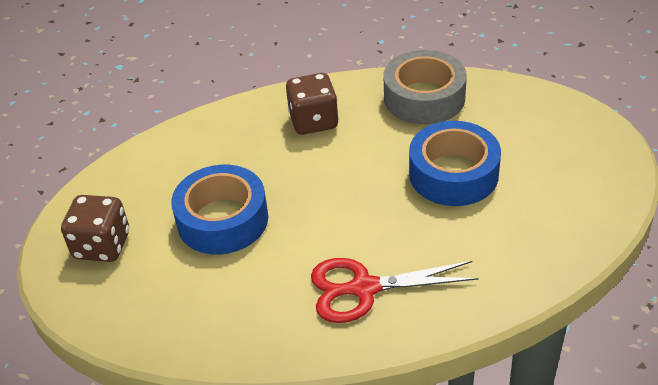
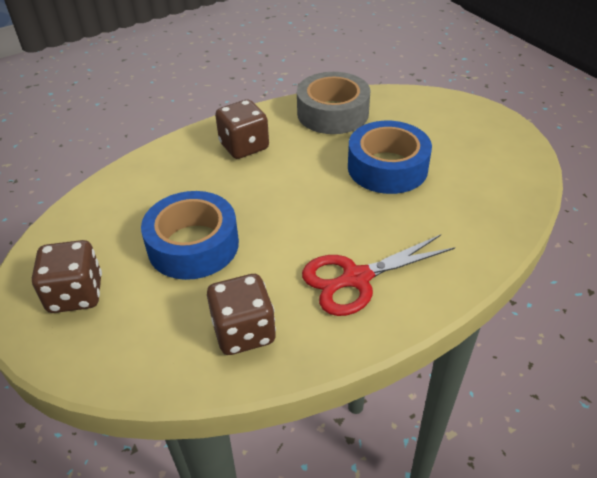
camera: 20 degrees left, 0 degrees up
(236, 316) = (244, 332): none -> brown dice

